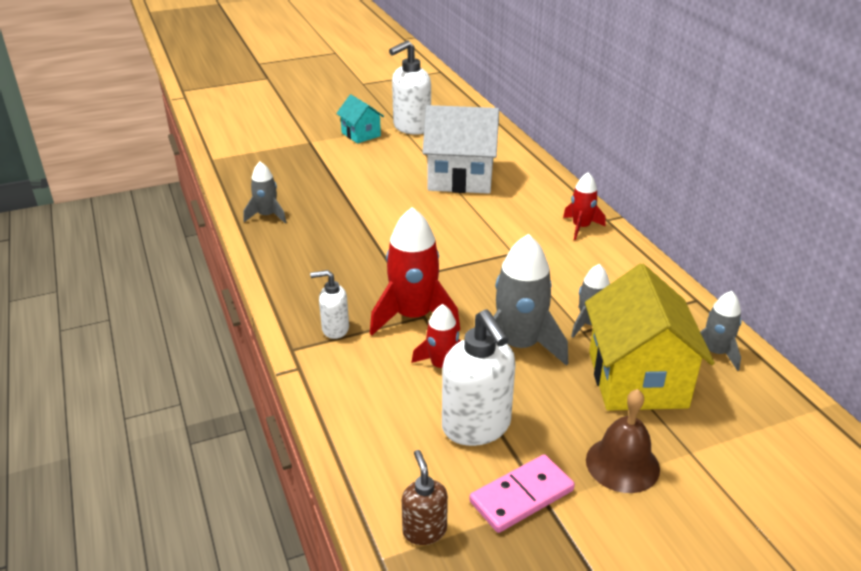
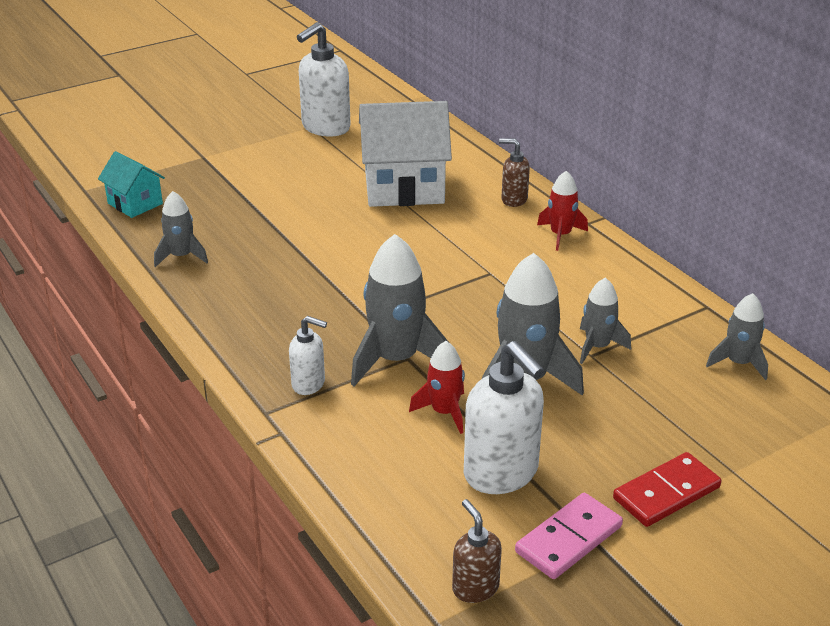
camera: 10 degrees left, 0 degrees up
(335, 329) = (309, 384): white soap dispenser -> white soap dispenser turned 150 degrees counterclockwise
(361, 134) = (265, 142): turquoise house -> turquoise house (135, 203)
(413, 316) = (396, 359): red rocket -> grey rocket
(548, 195) = (513, 200): none -> brown soap dispenser
(622, 464) = (666, 493): brown bell -> red domino
(637, 379) = (661, 401): yellow house -> none

